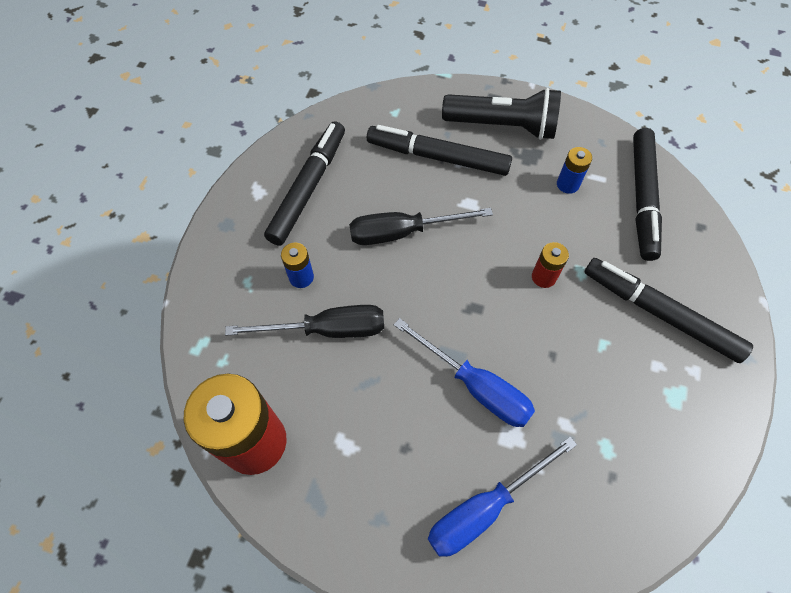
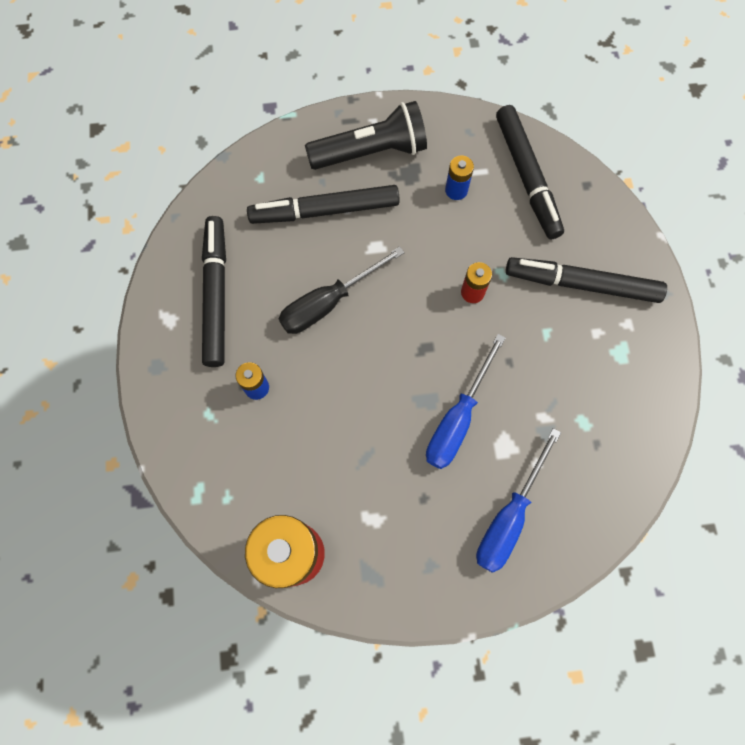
camera: 25 degrees left, 10 degrees up
(327, 330) = (306, 426): black screwdriver -> none
(475, 386) = (457, 419): blue screwdriver -> blue screwdriver turned 105 degrees clockwise

